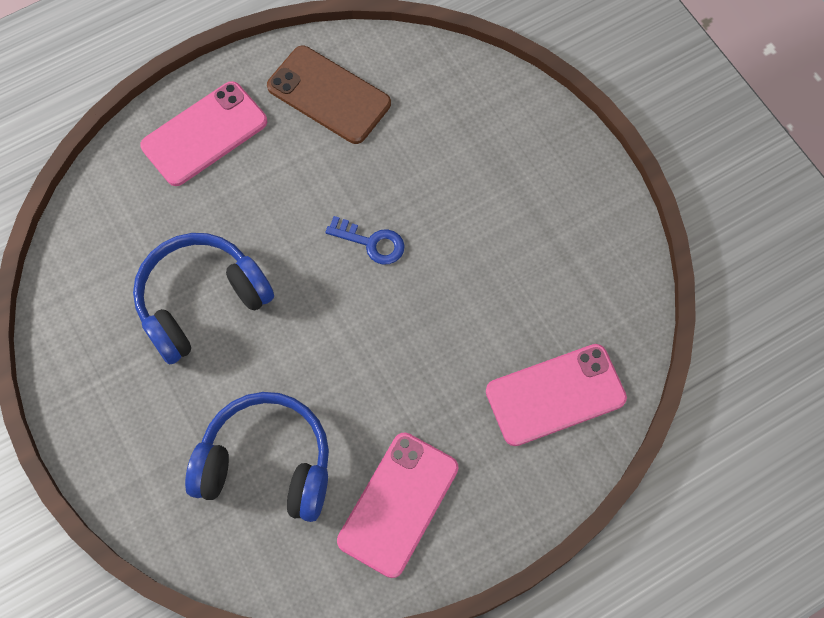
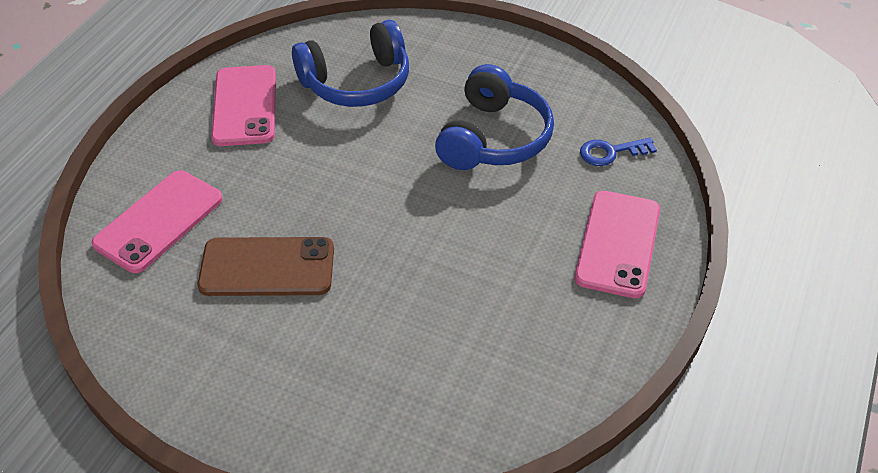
camera: 145 degrees right, 20 degrees down
(329, 95) = (545, 339): brown phone -> brown phone (267, 267)
(371, 243) = (396, 243): blue key -> blue key (611, 152)

